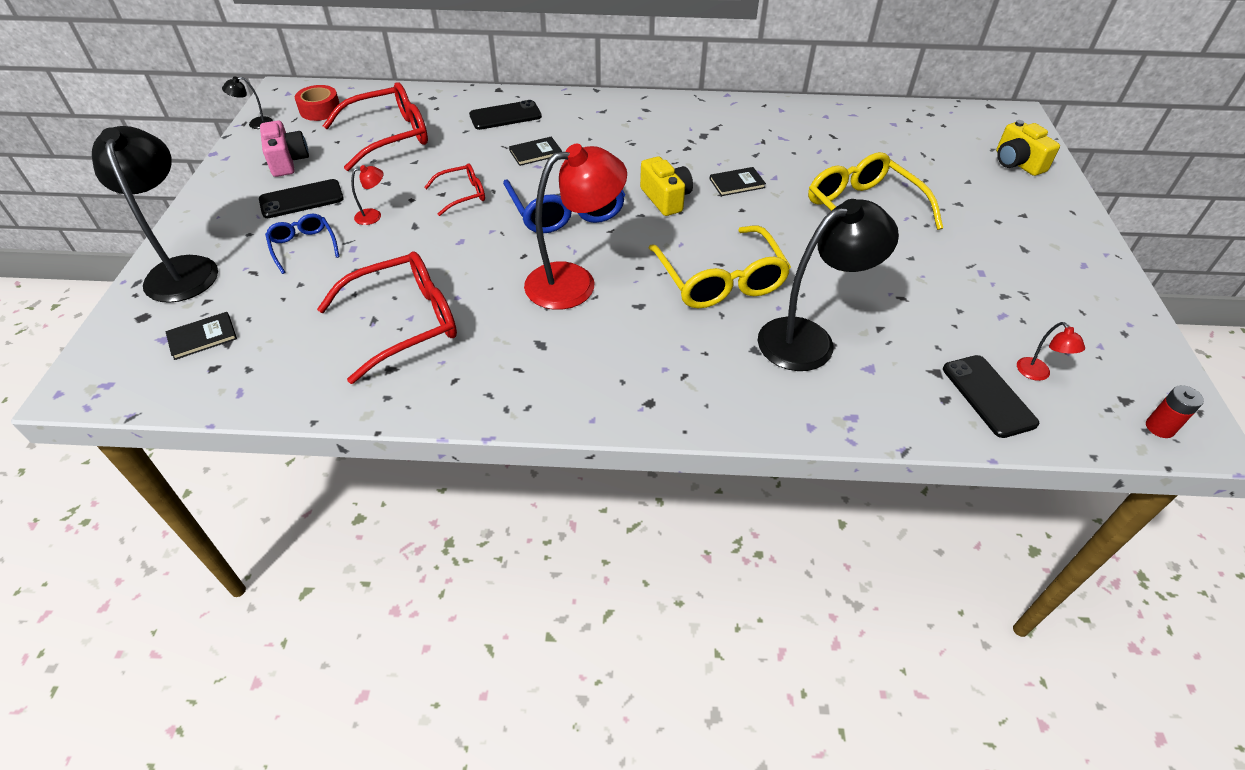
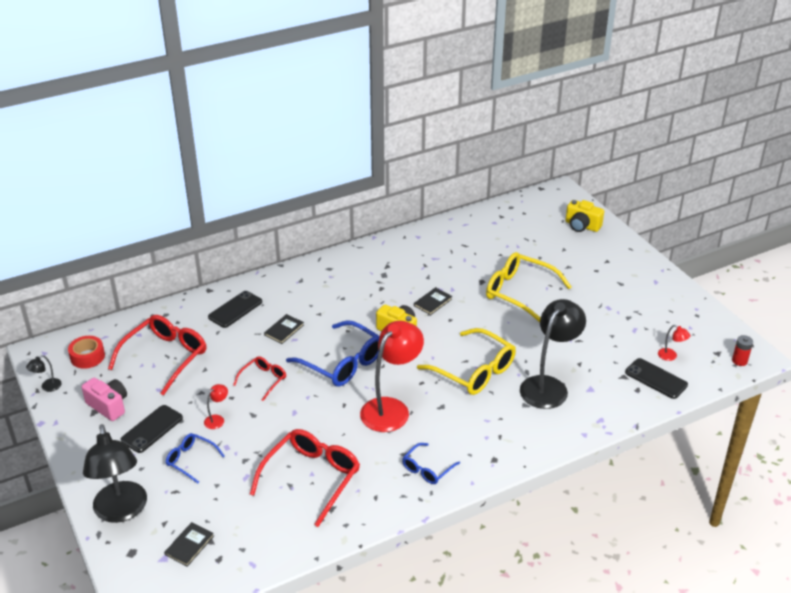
camera: 30 degrees left, 10 degrees down
(182, 269) = (121, 511): black lamp -> black lamp turned 150 degrees counterclockwise
(550, 375) = (427, 469): none -> blue glasses

